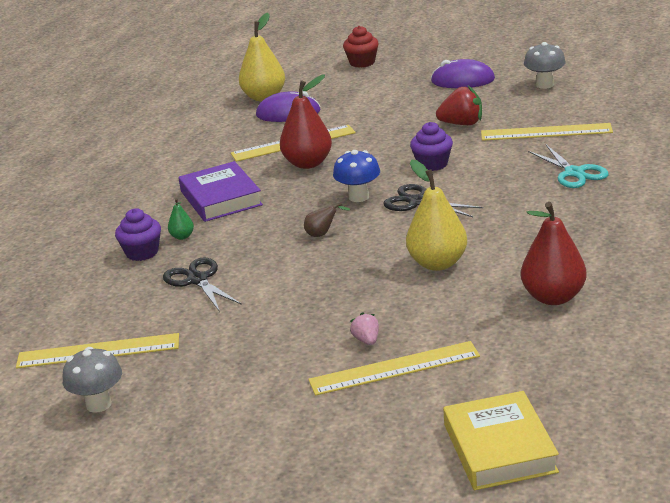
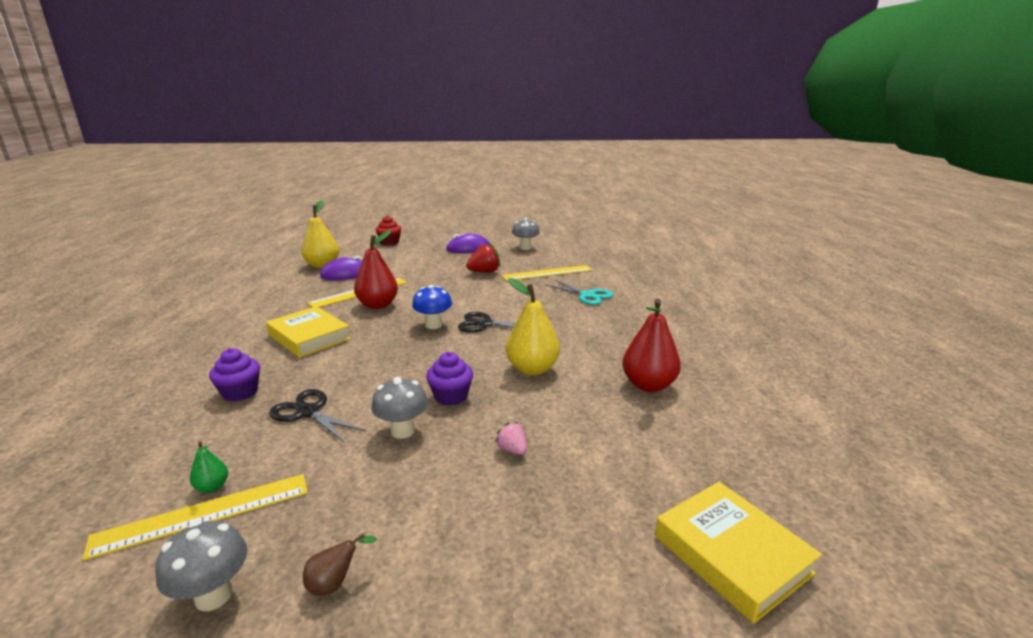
camera: 25 degrees left, 5 degrees down
(182, 236) = (280, 373): green pear -> green pear (212, 487)
(221, 198) = (309, 337): purple book -> yellow book
(275, 309) = (402, 431): none -> grey mushroom
(322, 234) = (417, 356): brown pear -> brown pear (335, 583)
(394, 368) = (558, 476): yellow ruler -> none
(432, 164) = (479, 298): purple cupcake -> purple cupcake (451, 396)

